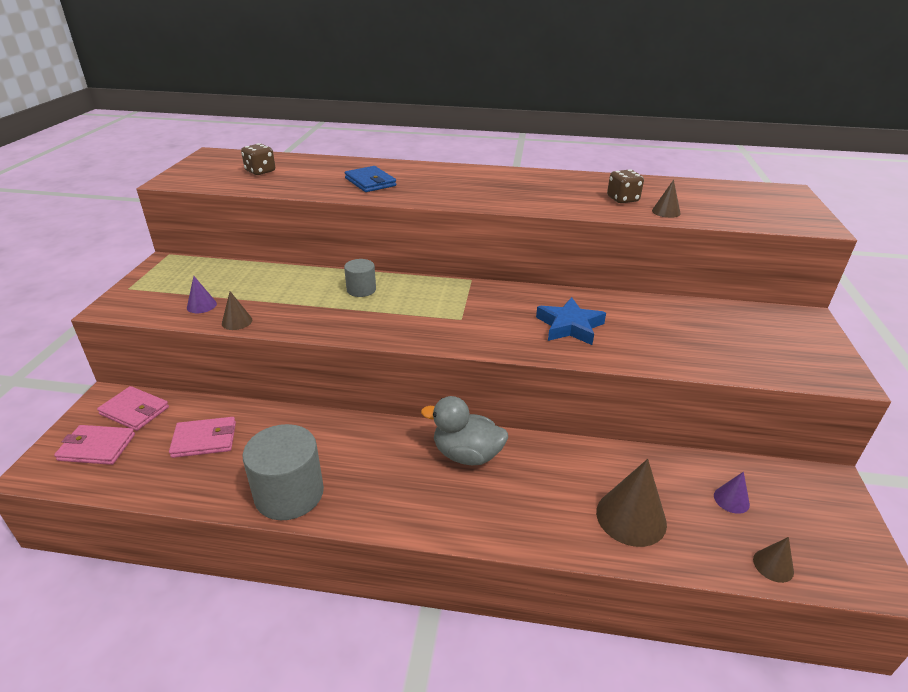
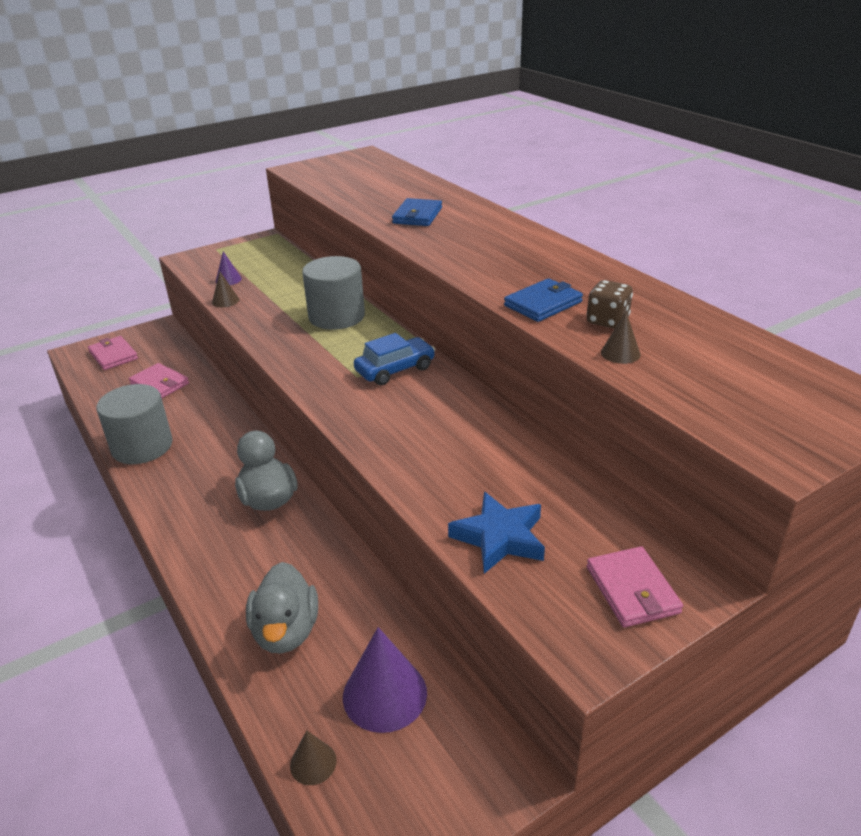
camera: 50 degrees right, 0 degrees up
(135, 411) = (159, 344): pink wallet -> pink wallet (632, 590)
(260, 171) = (362, 179): brown dice -> none
(361, 290) = (336, 316): grey cylinder -> grey cylinder, size x1.85
(476, 302) = (395, 370): none -> blue car
(569, 326) = (425, 431): blue star -> blue star (499, 537)
(574, 204) = (543, 304): none -> blue wallet
(631, 517) = (286, 631): brown cone -> grey duck
(731, 500) = (384, 694): purple cone -> purple cone, size x1.97

